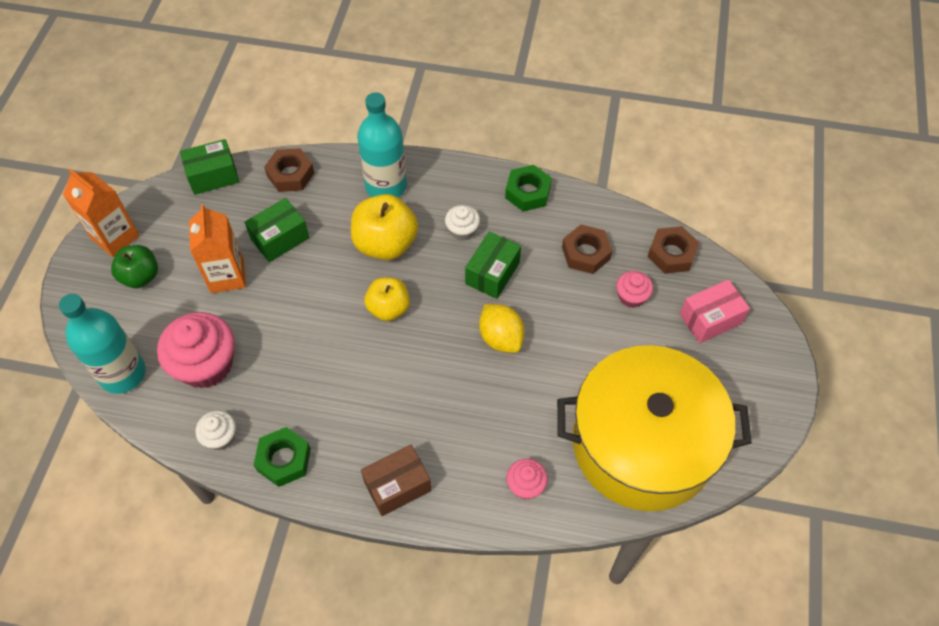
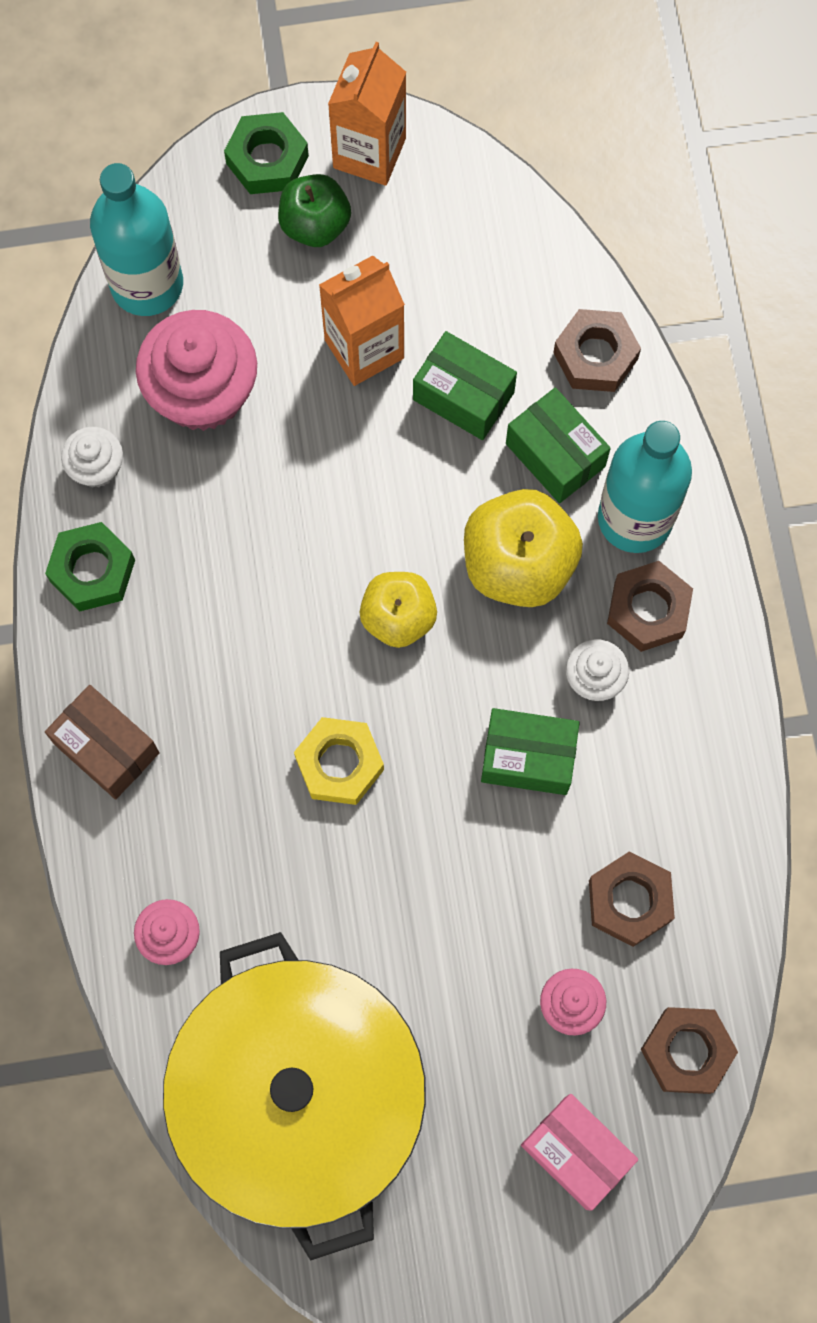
camera: 70 degrees right, 15 degrees up
(213, 176) = (543, 238): green box -> green box (555, 455)
(437, 196) = (648, 610): none -> brown nut
(459, 363) = (339, 764): none -> yellow nut
(501, 338) = (409, 813): yellow lemon -> none
(528, 192) = (719, 761): green nut -> green nut (267, 160)

